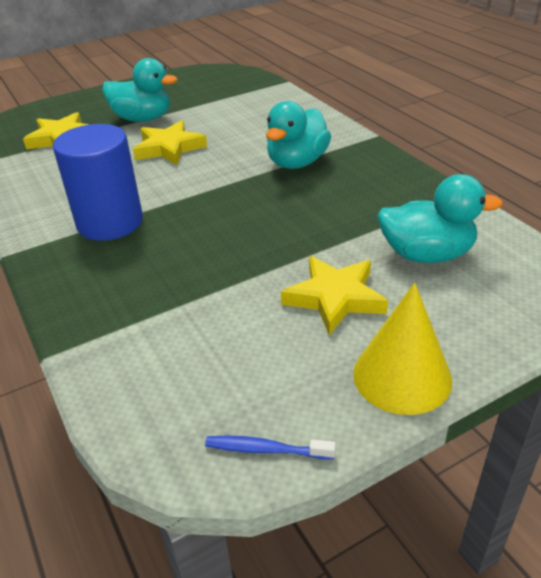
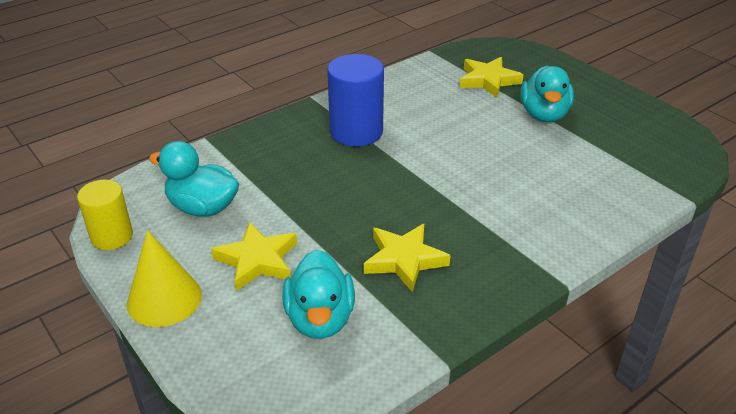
camera: 80 degrees right, 0 degrees up
(169, 148) = (487, 140): yellow star -> yellow star (404, 260)
(266, 449) = (112, 236): blue toothbrush -> yellow cylinder
(297, 162) = (479, 224): turquoise duck -> turquoise duck (202, 208)

